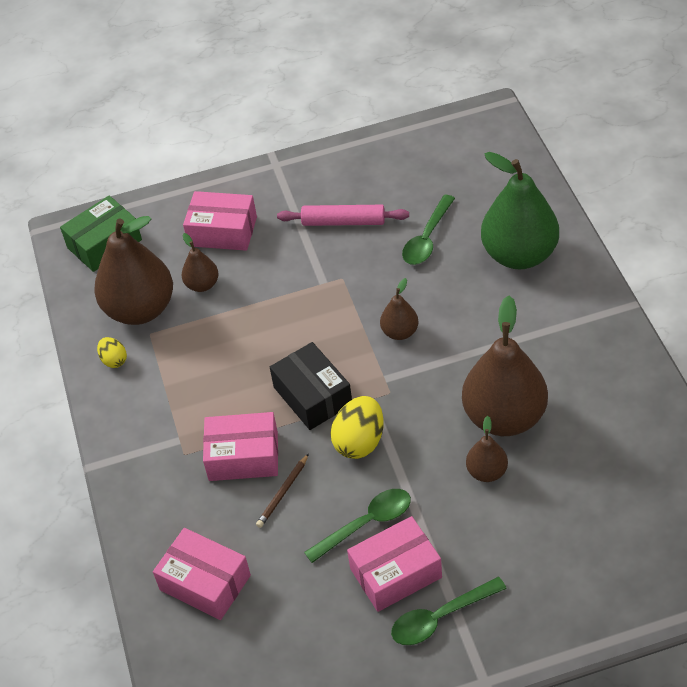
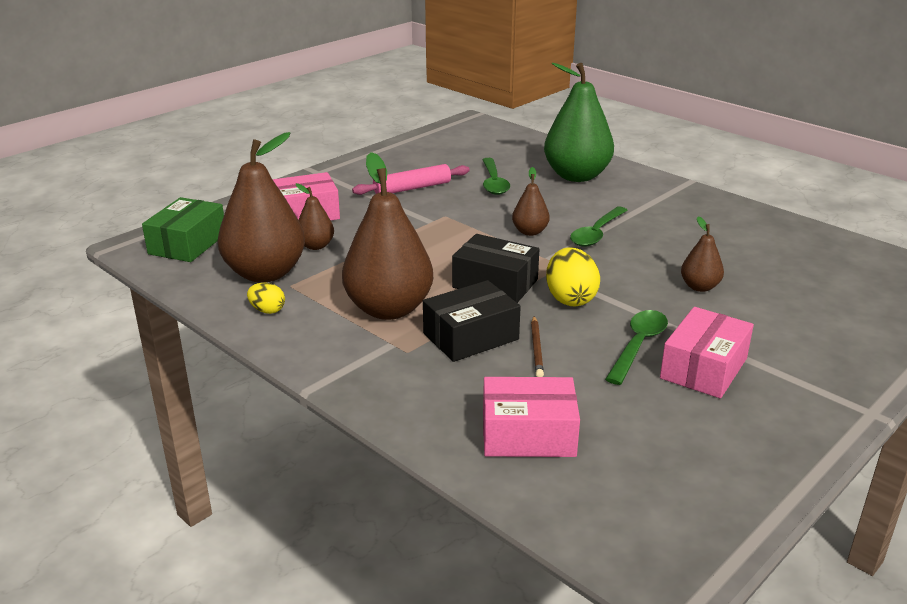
camera: 35 degrees left, 20 degrees down
(243, 456) = (470, 336): pink box -> black box
(440, 617) = (779, 384): green spoon -> green spoon (596, 233)
(504, 417) = (673, 255): brown pear -> brown pear (389, 309)

